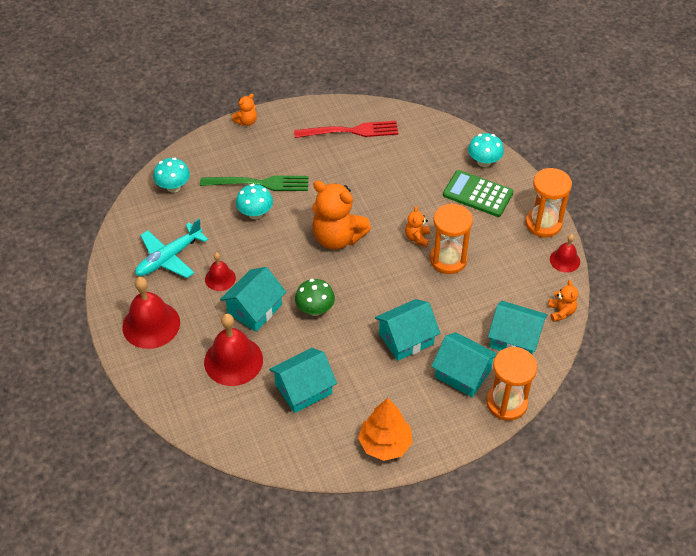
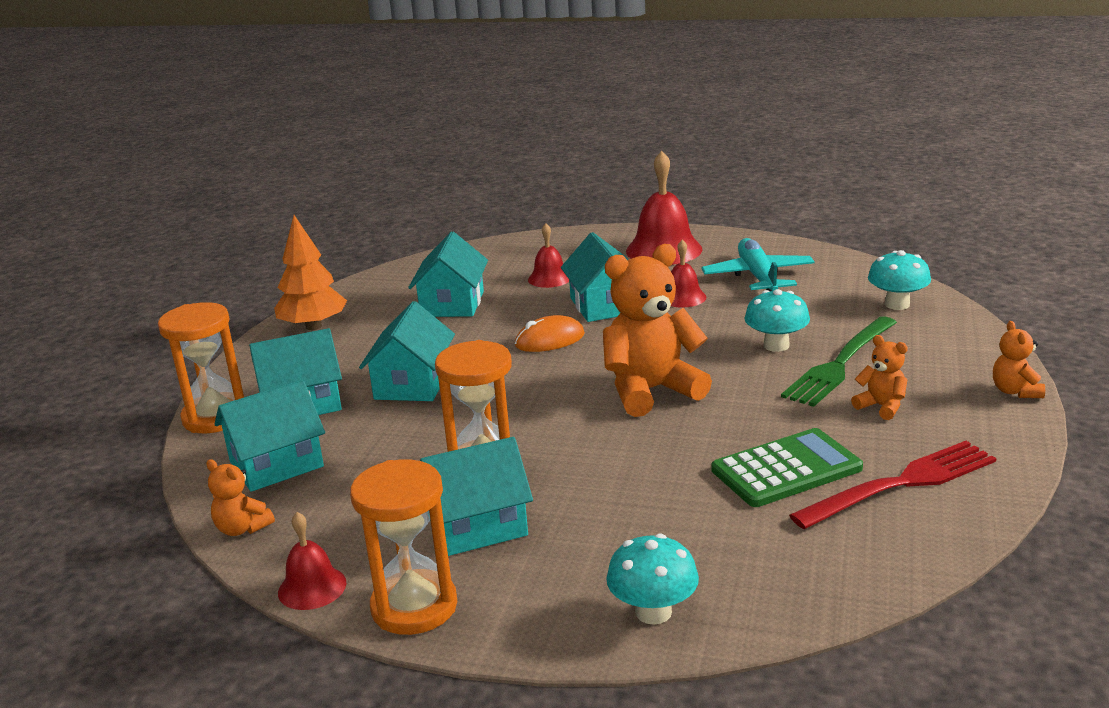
camera: 130 degrees right, 25 degrees down
(233, 360) = (549, 278): red bell -> red bell, size x0.55
(315, 309) = (549, 340): green mushroom -> orange mouse
(350, 131) = (900, 484): red fork -> red fork turned 150 degrees counterclockwise
(417, 238) = (563, 456): orange teddy bear -> orange teddy bear (881, 407)
(477, 194) = (579, 562): green calculator -> green calculator (786, 469)
(486, 236) = (477, 525): none -> turquoise house

